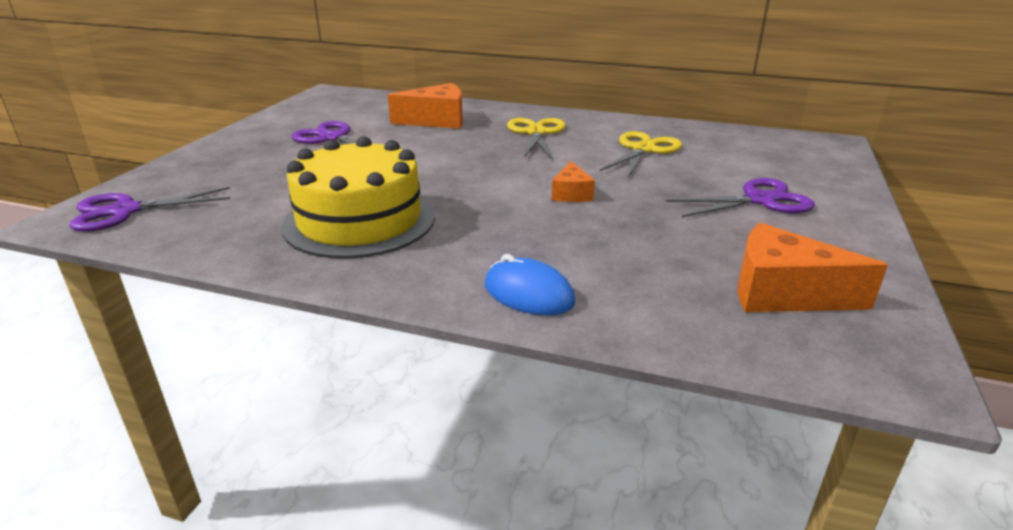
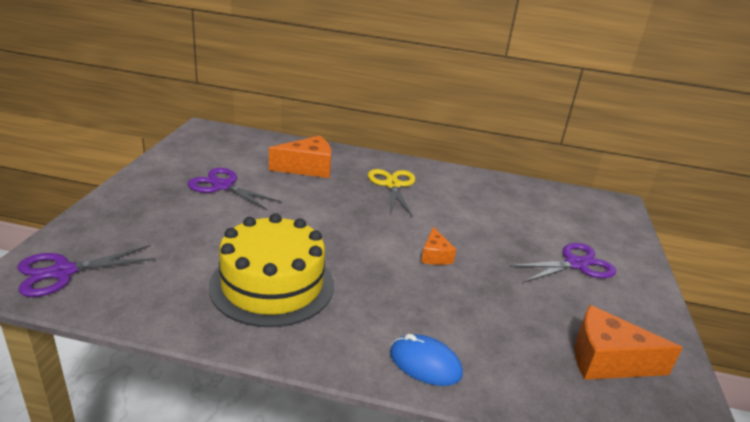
camera: 10 degrees left, 0 degrees up
(643, 150) = (480, 207): yellow scissors -> none

